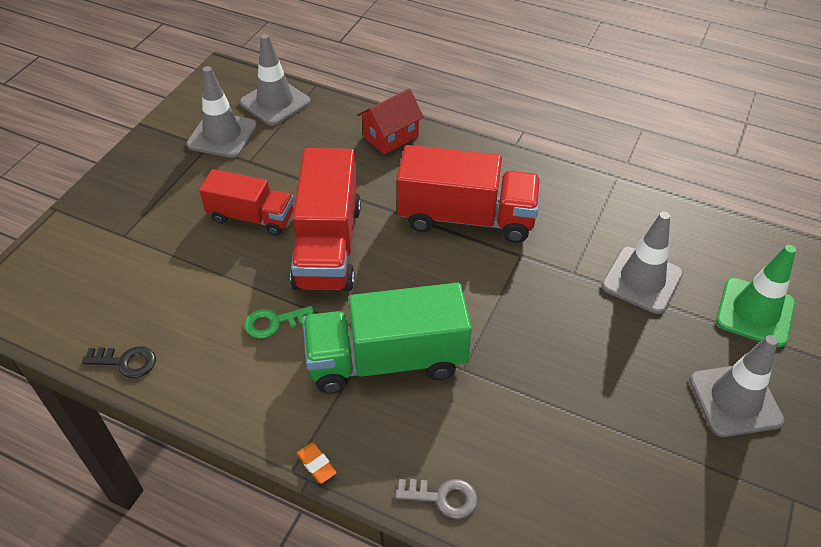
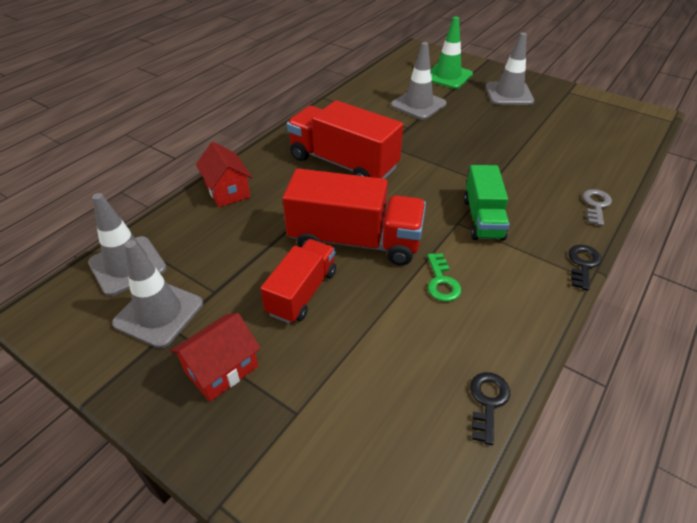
camera: 80 degrees left, 5 degrees down
(166, 184) = (221, 369): none -> red house
(316, 464) = (583, 264): orange eraser -> black key
(386, 360) = (483, 219): green truck -> green truck, size x0.63
(466, 218) = (343, 163): red truck -> red truck turned 75 degrees counterclockwise

